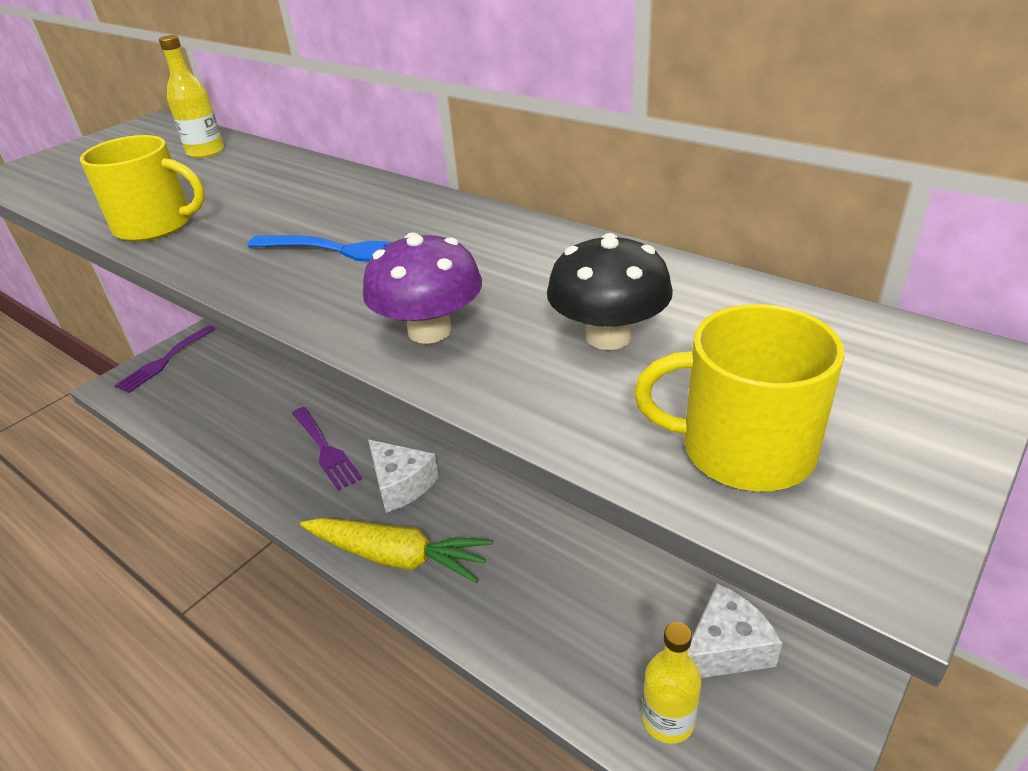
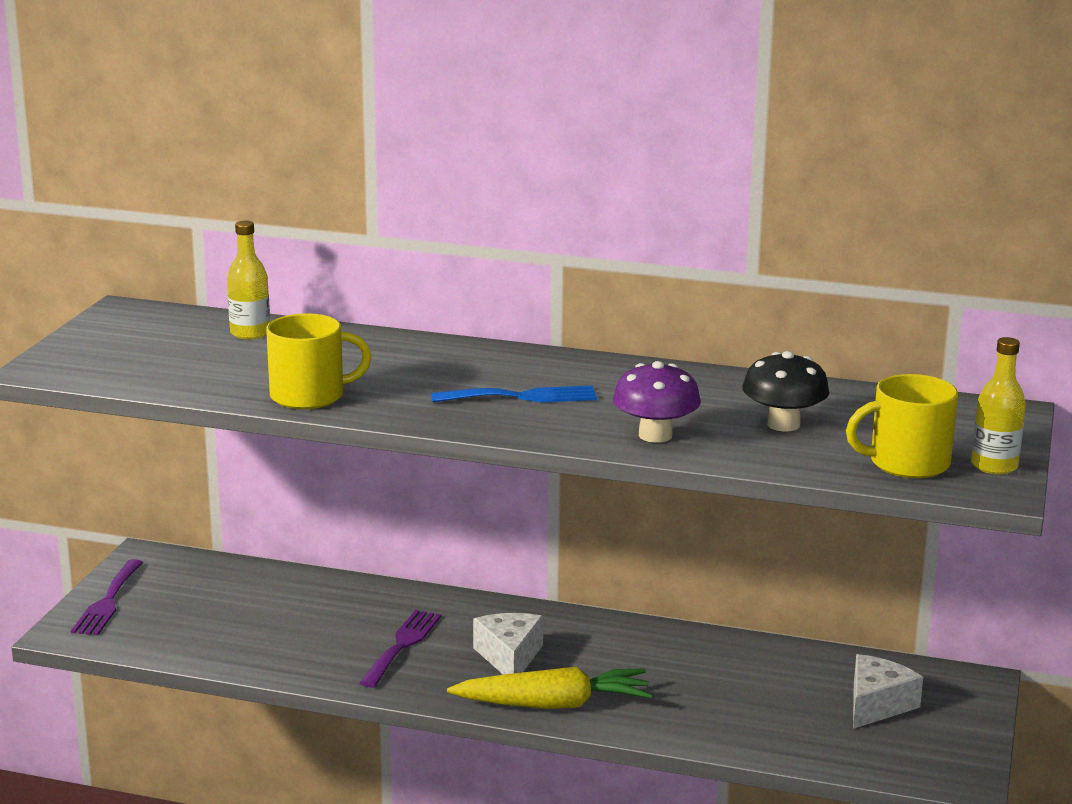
camera: 25 degrees left, 15 degrees down
(326, 450) = (402, 645): purple fork -> purple fork turned 105 degrees counterclockwise
(401, 484) = (509, 657): white cheese -> white cheese turned 120 degrees counterclockwise
(668, 720) = (857, 749): yellow bottle -> yellow bottle (994, 466)

